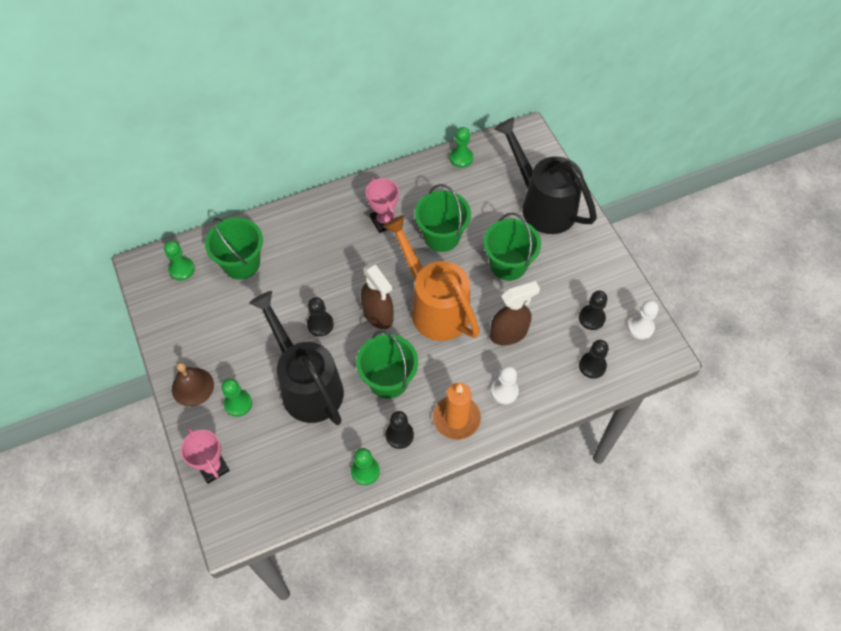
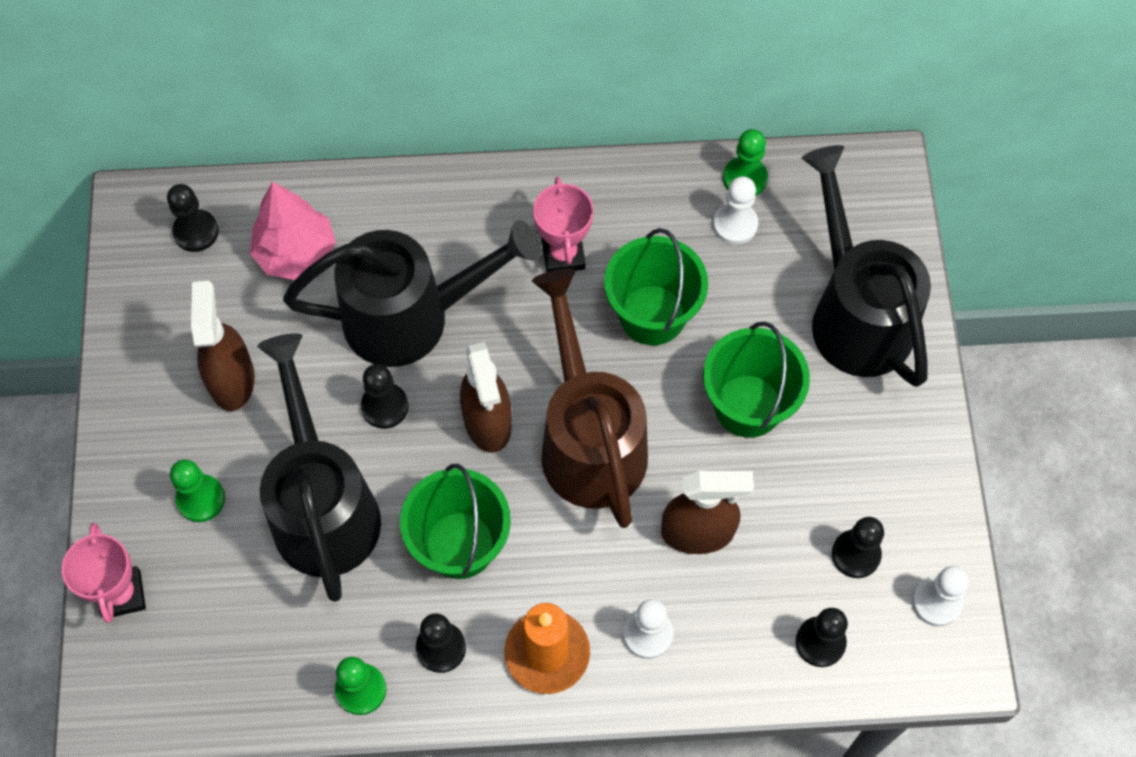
camera: 20 degrees right, 5 degrees up
(182, 269) = (196, 232): green pawn -> black pawn
(192, 387) = (139, 444): brown bell -> none
(231, 337) = (232, 379): none -> brown spray bottle
(241, 263) = (296, 253): green bucket -> pink tree
(317, 276) = (412, 317): none -> black watering can
(434, 307) = (589, 440): orange watering can -> brown watering can
(465, 181) = (735, 224): none -> white pawn

